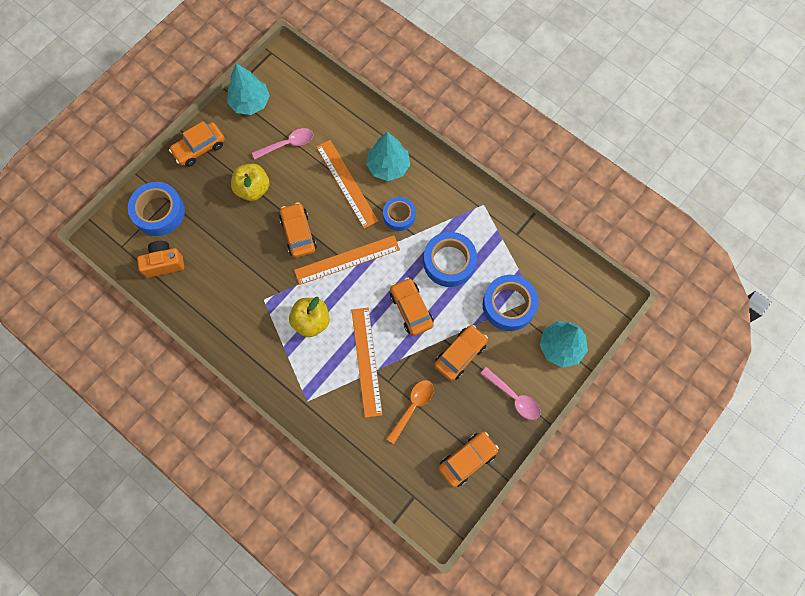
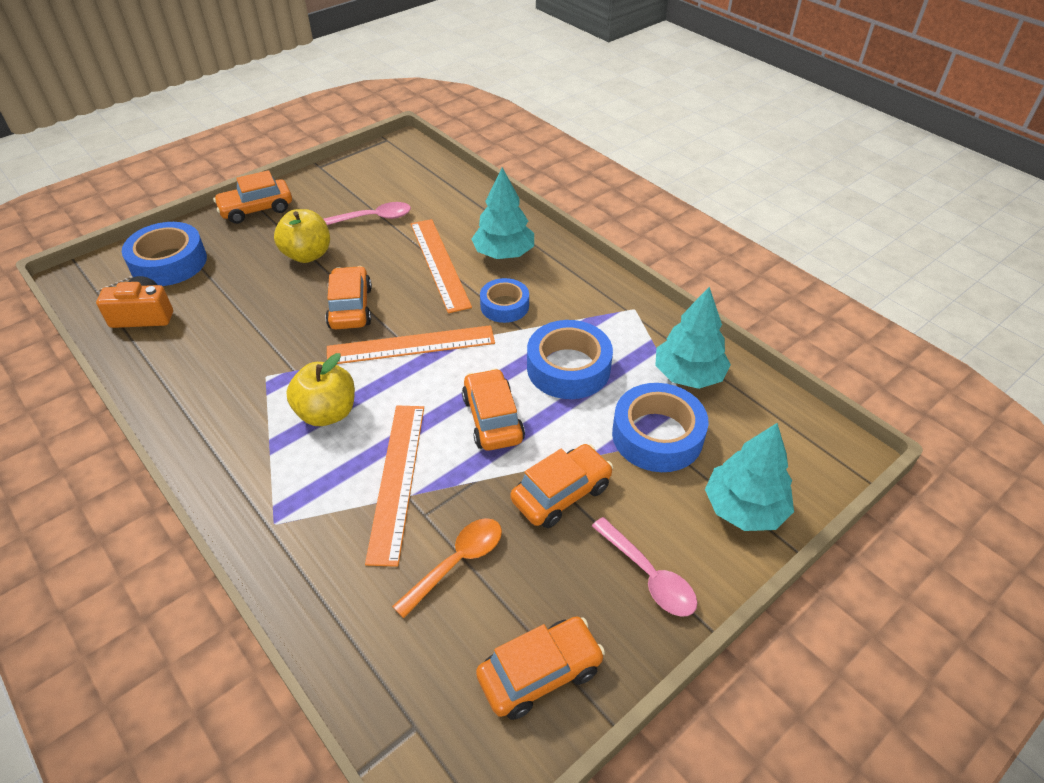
camera: 10 degrees right, 25 degrees down
(250, 102) = (341, 177): turquoise tree -> turquoise tree (688, 375)

